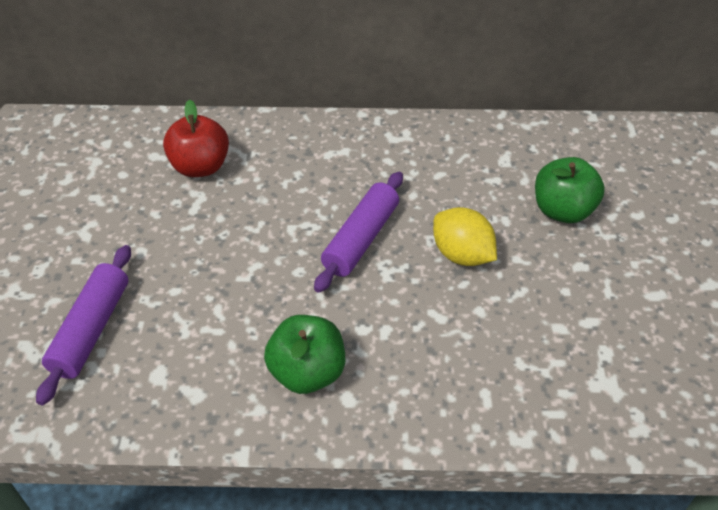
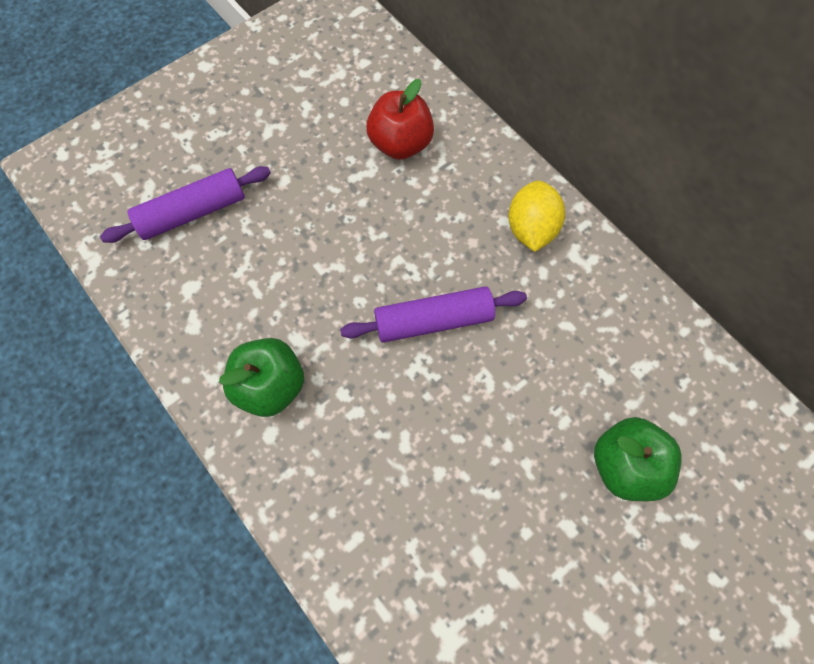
camera: 50 degrees right, 20 degrees up
(461, 254) = (488, 413): yellow lemon -> yellow lemon (531, 229)

